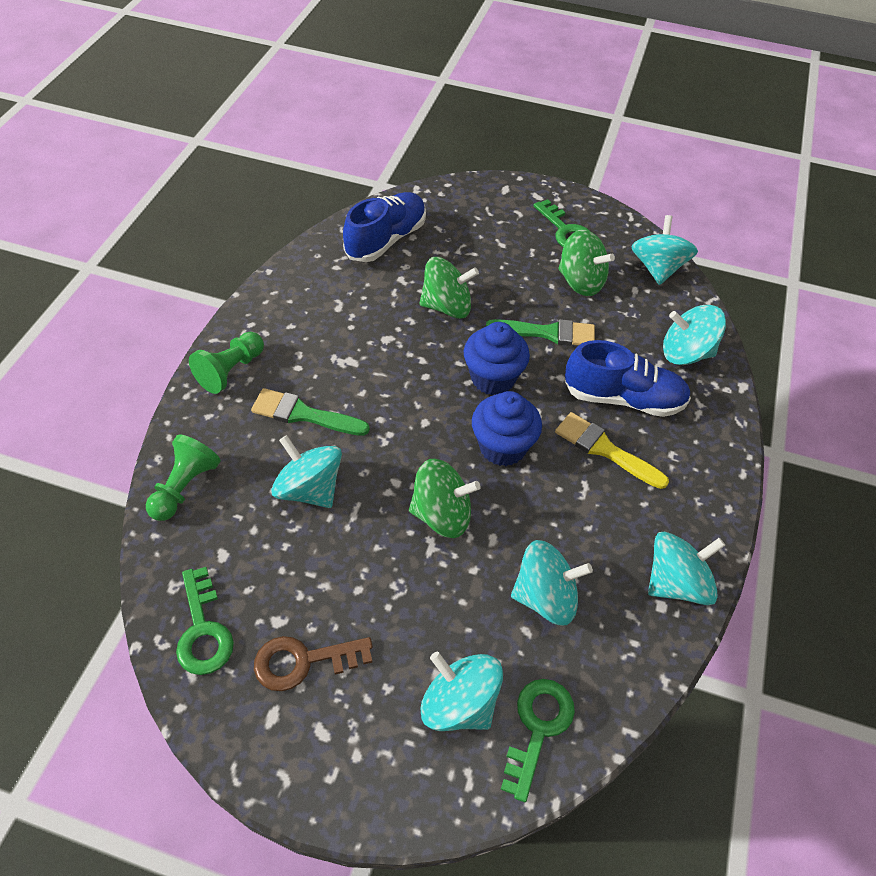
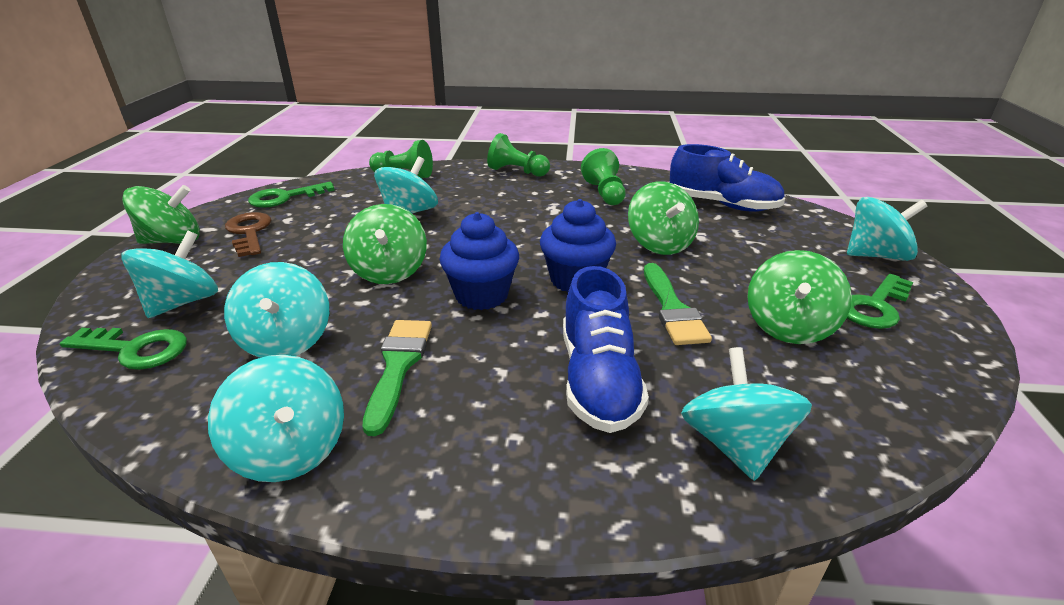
camera: 80 degrees right, 20 degrees down
(298, 754) = (172, 241): none -> green spinning top
(303, 414) = (485, 201): green brush -> green brush (398, 366)
(326, 312) = (604, 193): none -> green pawn
(604, 449) = (502, 369): yellow brush -> none
(657, 268) = (902, 400): turquoise spinning top -> turquoise spinning top (875, 255)

